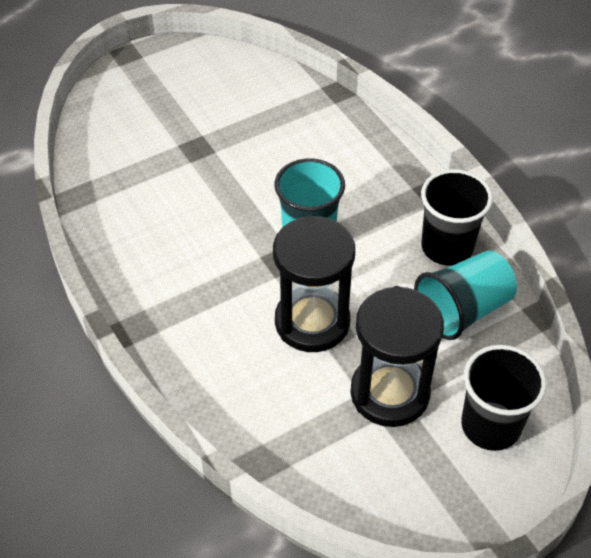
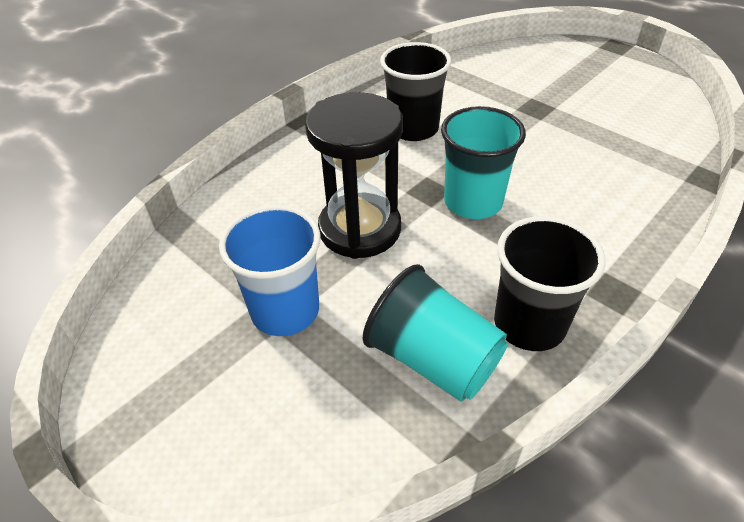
camera: 75 degrees right, 5 degrees down
(389, 393) = (285, 310): black hourglass -> blue cup
(490, 426) = (259, 423): black cup -> black cup (413, 129)

